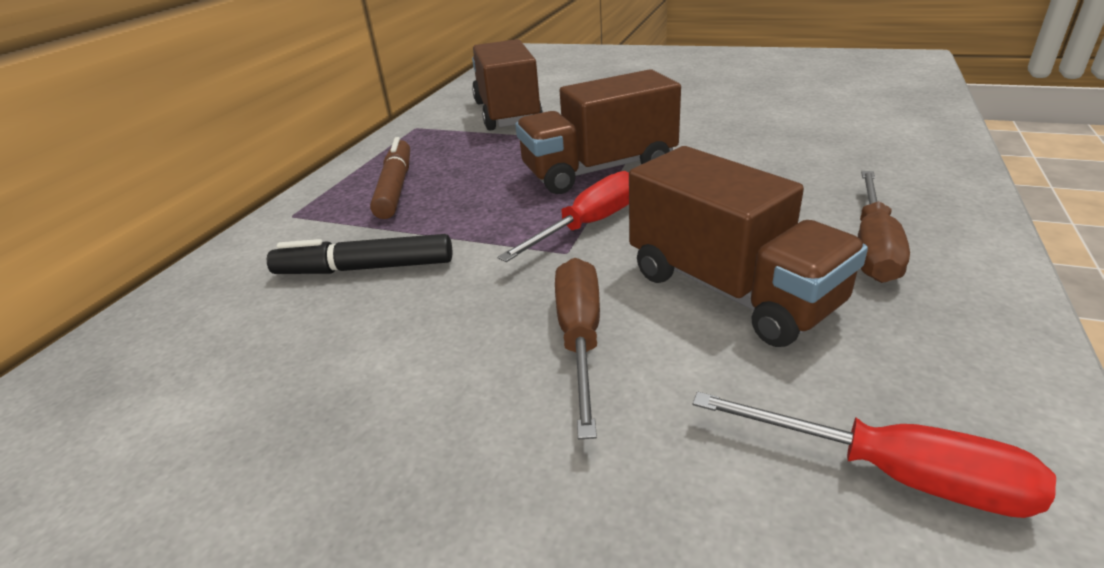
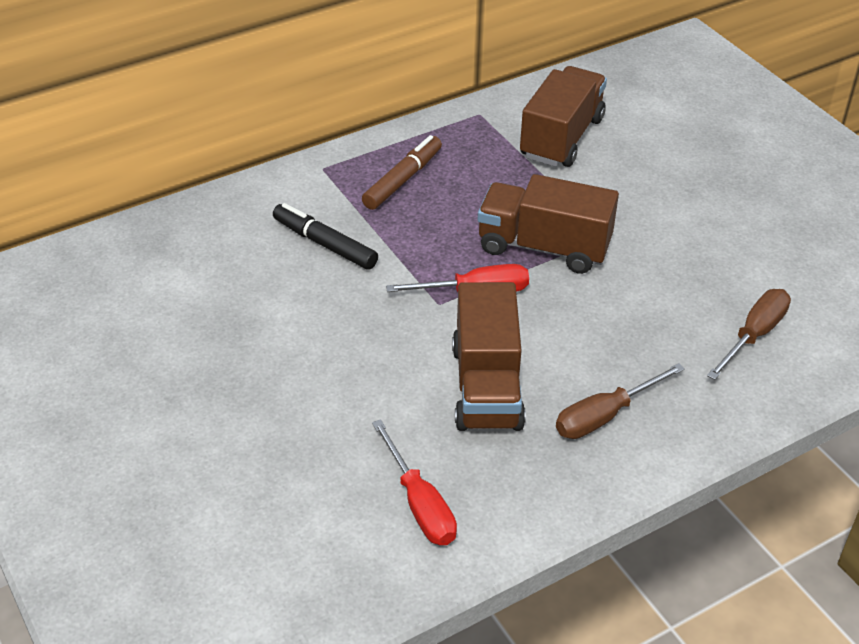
camera: 35 degrees right, 10 degrees up
(580, 338) = (379, 362): brown screwdriver -> brown screwdriver (754, 335)

